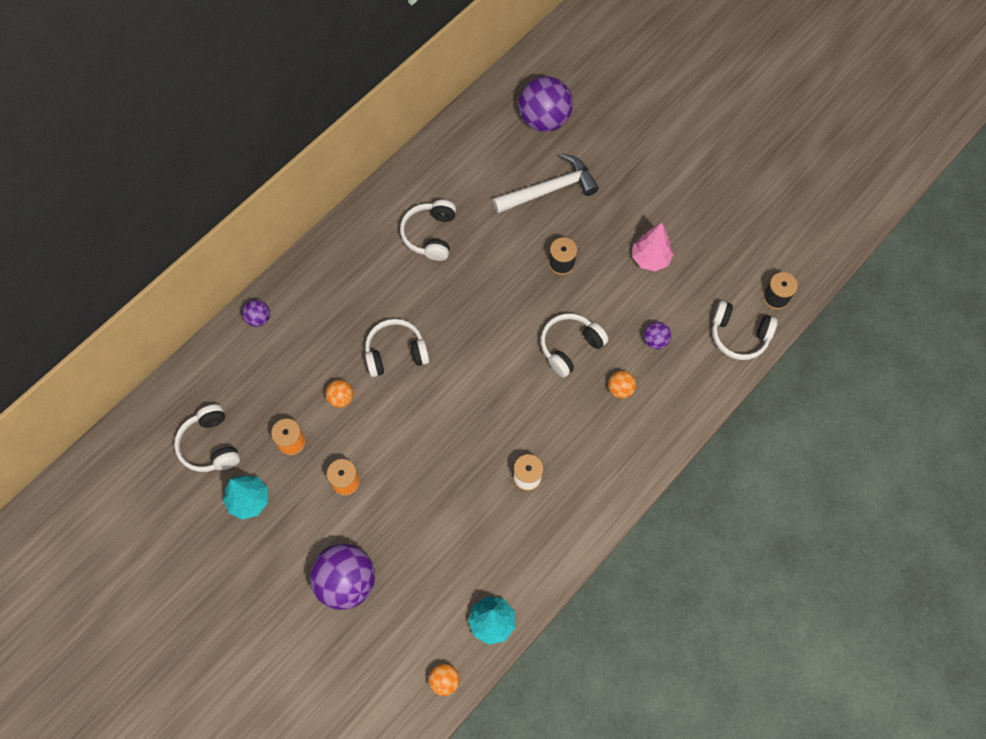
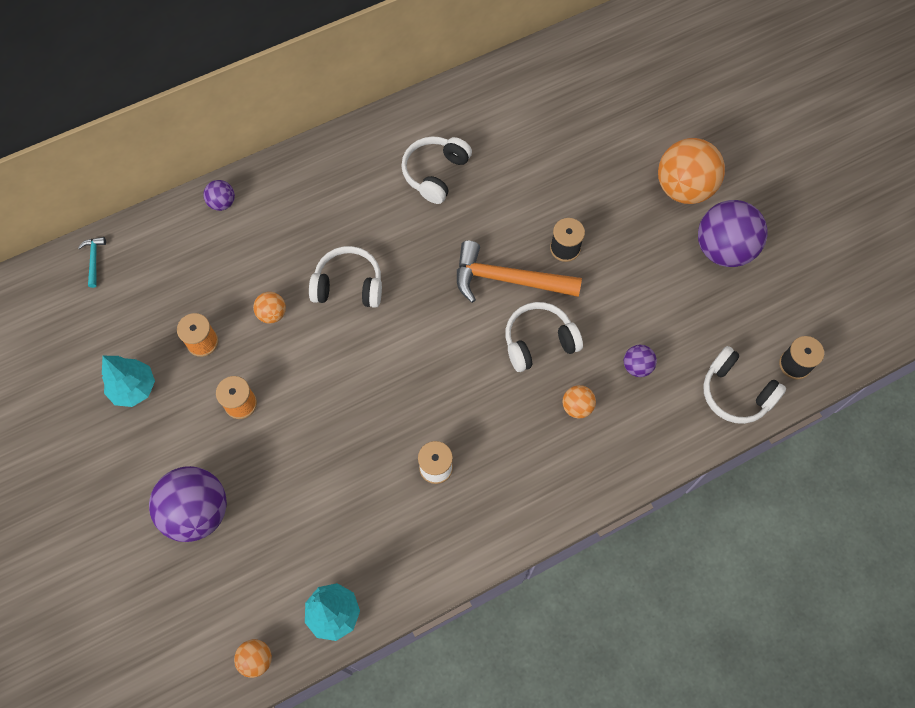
camera: 20 degrees right, 0 degrees up
(167, 404) = (94, 259): none -> turquoise hammer
(211, 445) = (120, 317): white headphones -> none
(525, 304) = (507, 279): none -> orange hammer
(544, 120) = (606, 90): purple ball -> purple ball (723, 249)
(550, 189) = (583, 165): white hammer -> none
(637, 182) = (683, 188): none -> orange ball
(650, 258) = (666, 275): pink tree -> none

